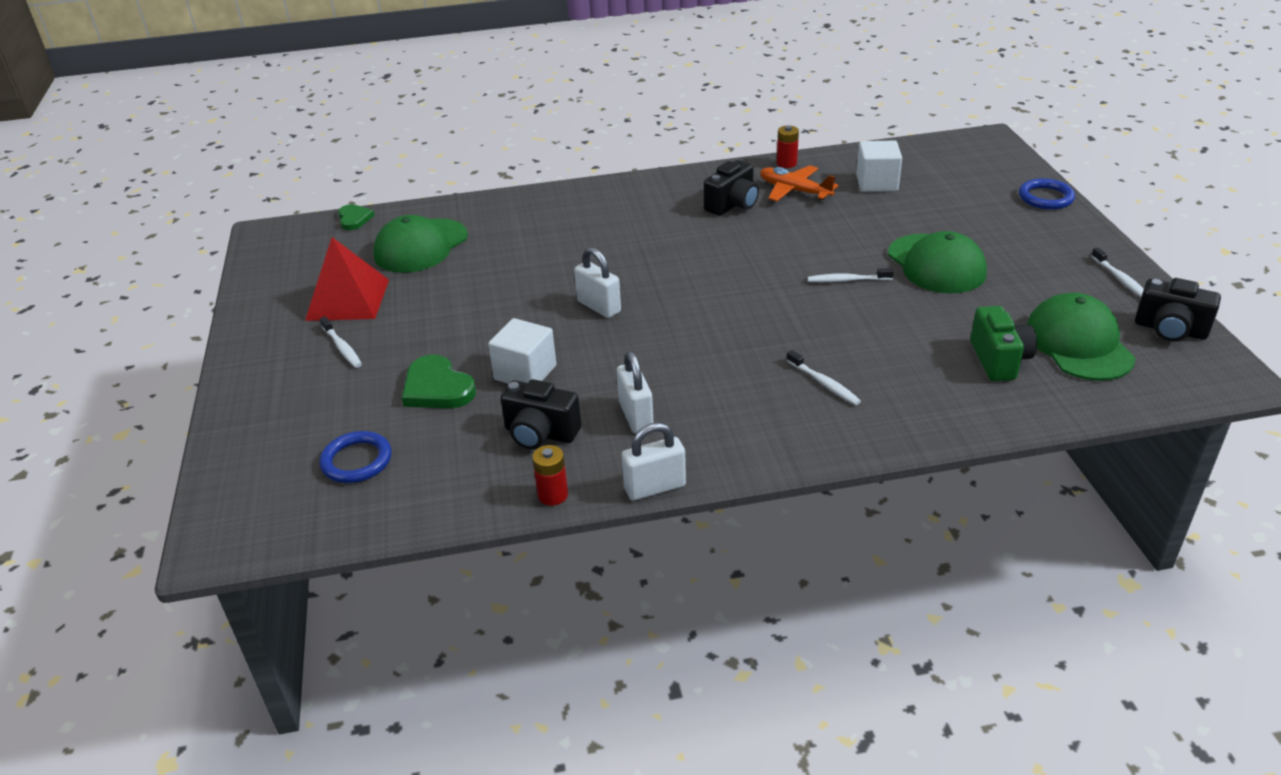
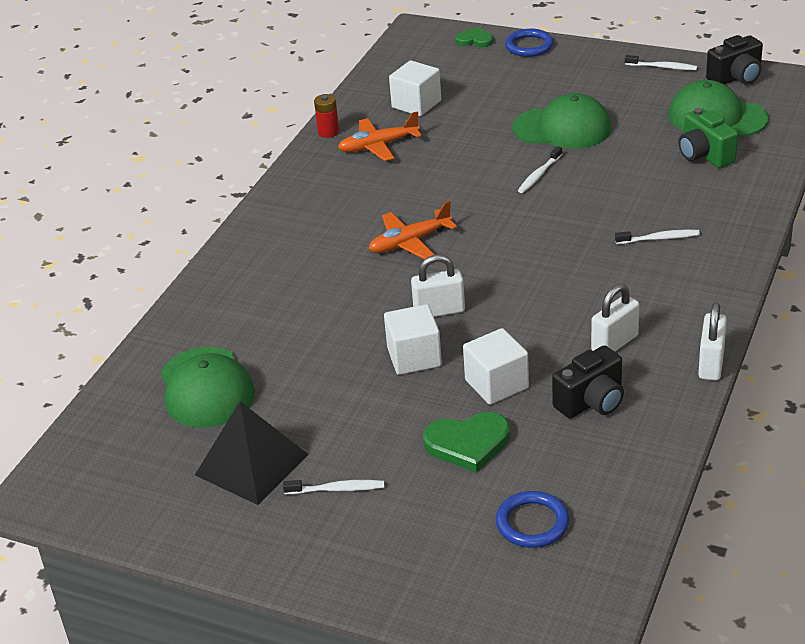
camera: 55 degrees left, 0 degrees up
(348, 299) = (252, 464): red pyramid -> black pyramid
(354, 219) = (89, 420): green heart -> green heart (474, 40)
(528, 318) = (414, 357): none -> white cube
(553, 495) = (677, 419): red battery -> none
(636, 416) = (614, 343): white padlock -> white padlock turned 60 degrees counterclockwise
(678, 257) = (410, 242): none -> orange plane
(732, 205) = (361, 184): black camera -> none
(999, 360) = (704, 155): green camera -> green camera turned 150 degrees counterclockwise

